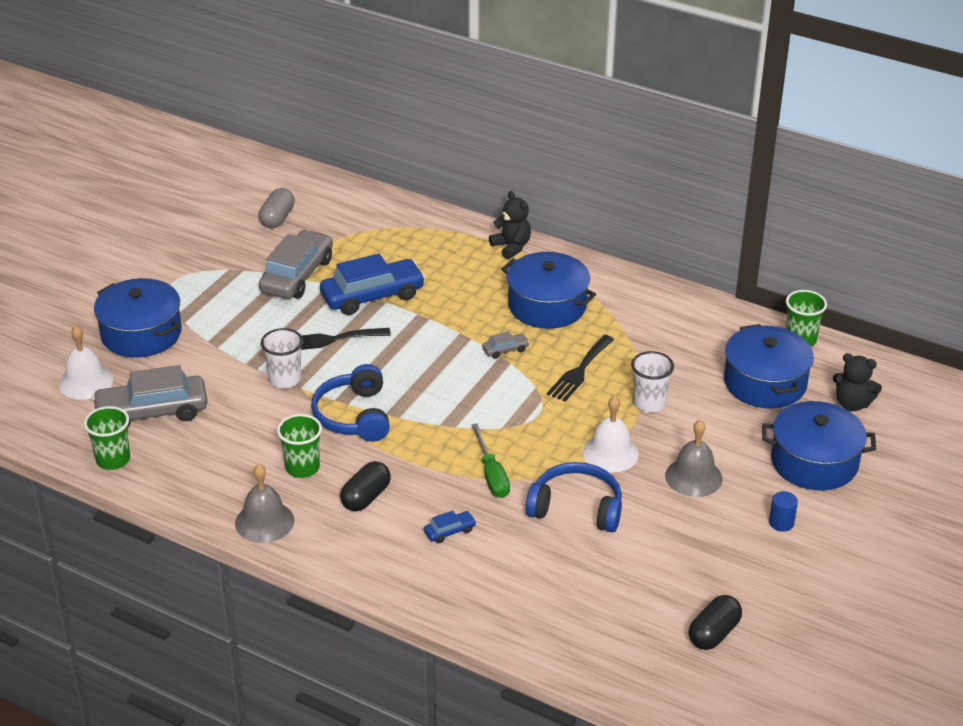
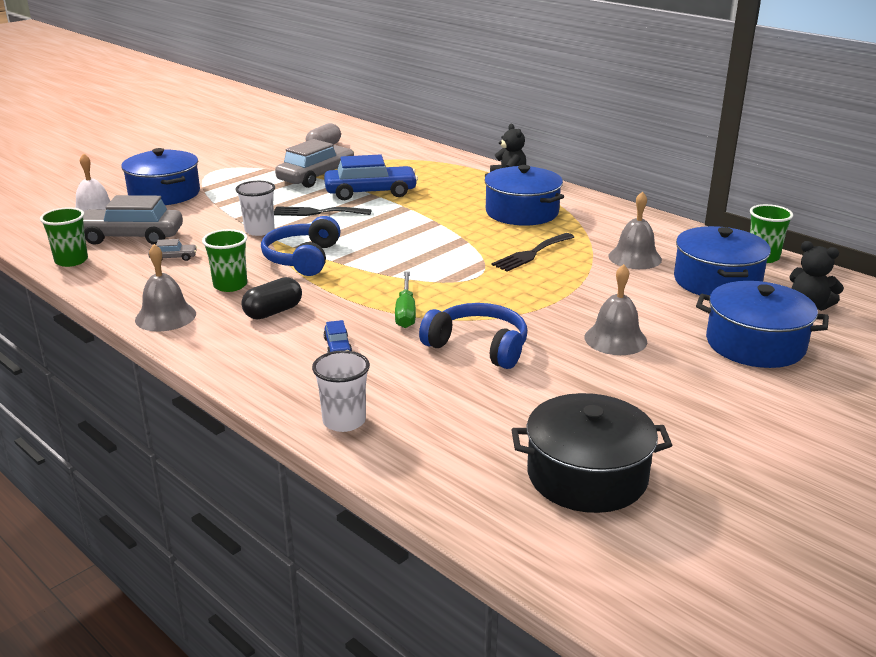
camera: 15 degrees right, 10 degrees down
(450, 531) = (337, 347): blue car -> blue car turned 90 degrees clockwise
(505, 350) = (468, 234): grey car -> grey car (173, 258)
(610, 453) = (534, 311): white bell -> none
(649, 403) = (590, 282): white cup -> white cup (344, 421)
(681, 360) = (635, 257): none -> grey bell
(714, 633) = (587, 475): black capsule -> black pot
(781, 523) = (703, 388): blue cylinder -> none

